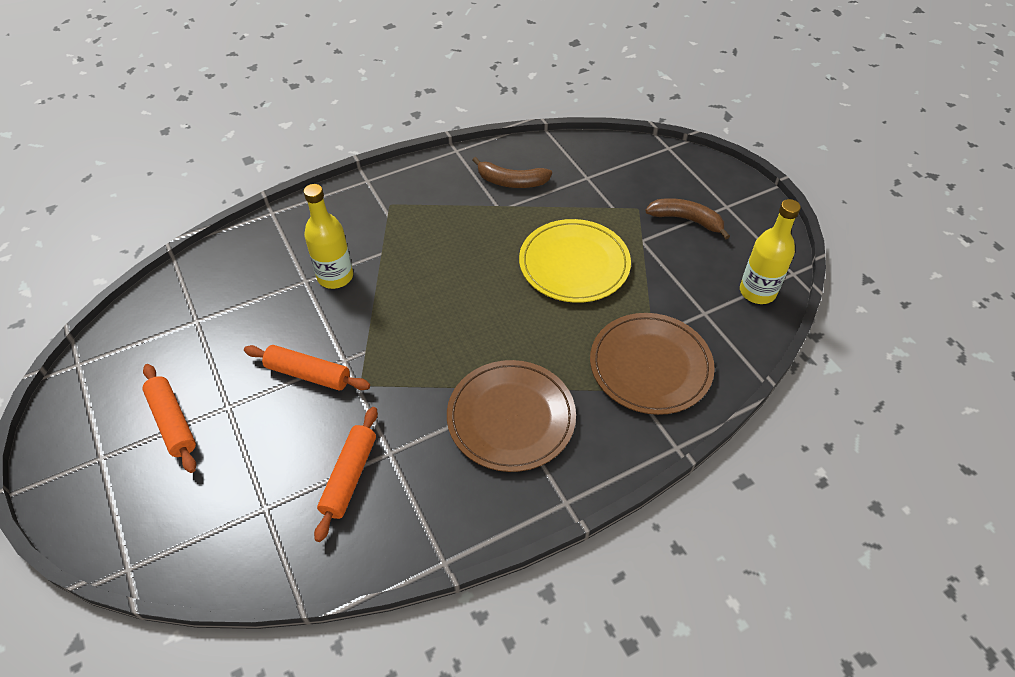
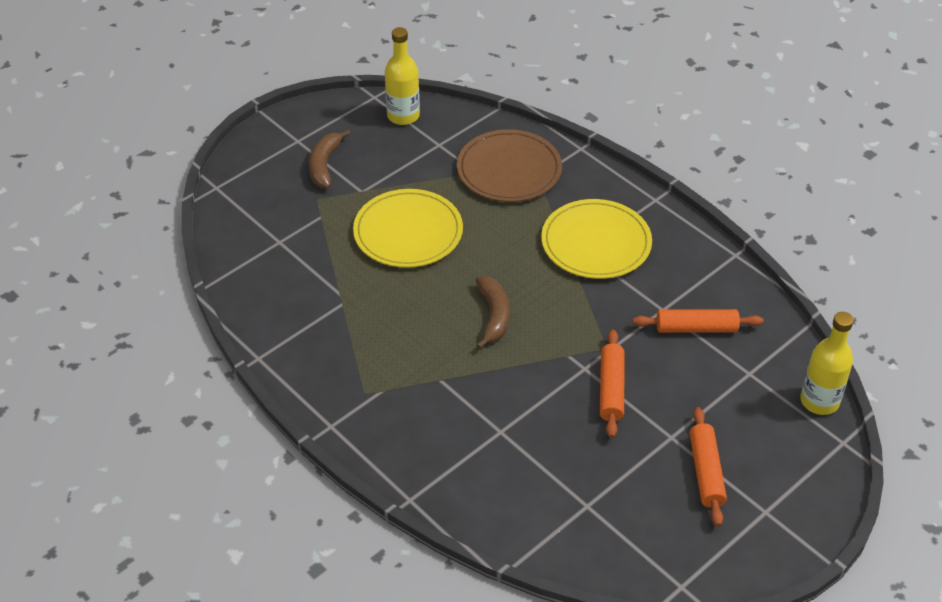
camera: 105 degrees left, 5 degrees down
(172, 422) = (706, 472): orange rolling pin -> orange rolling pin turned 45 degrees counterclockwise
(335, 277) = (486, 408): yellow bottle -> yellow bottle (819, 401)
(511, 181) = (301, 299): brown banana -> brown banana (493, 316)
(511, 418) = (596, 243): brown plate -> yellow plate

